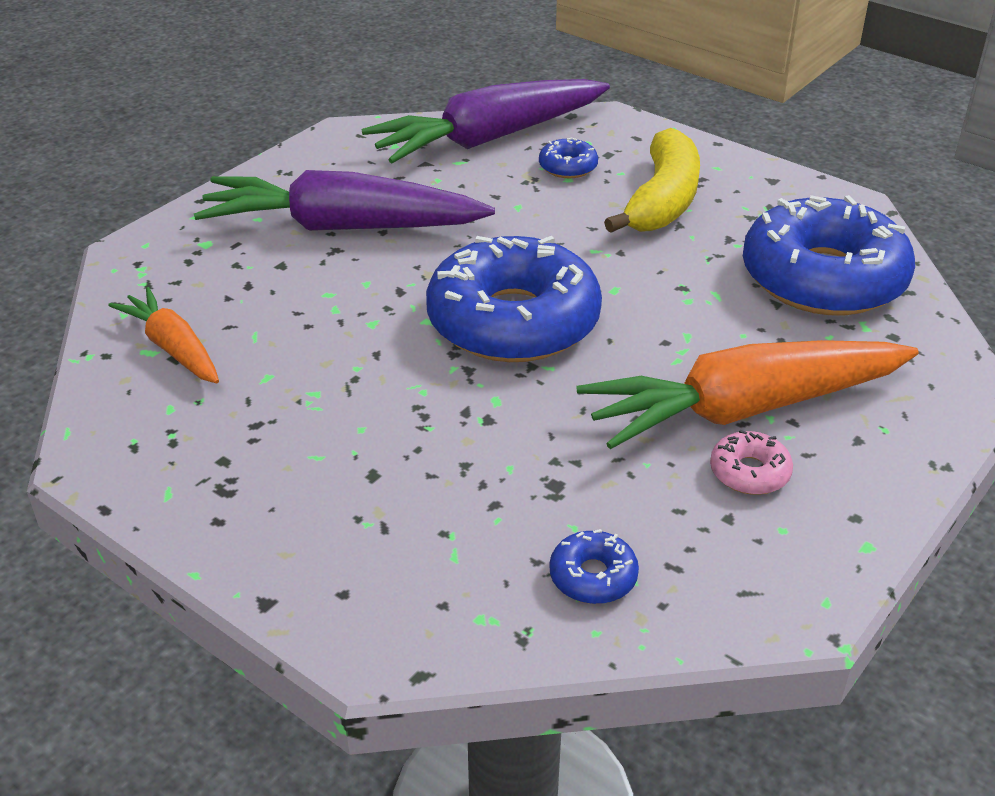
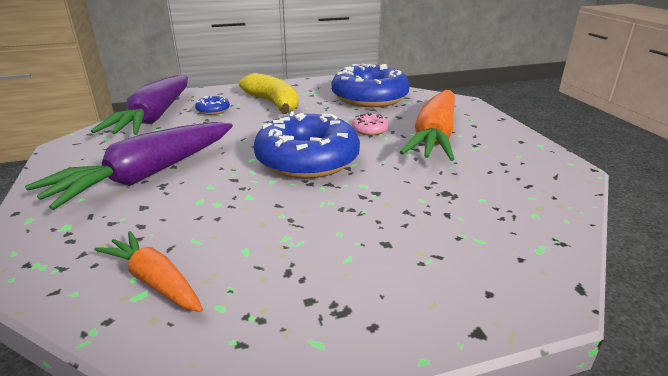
camera: 55 degrees left, 10 degrees down
(173, 348) = (154, 281): orange carrot -> orange carrot turned 45 degrees clockwise
(593, 576) = (524, 206): blue donut -> none
(749, 472) = (477, 149): pink donut -> pink donut (369, 130)

